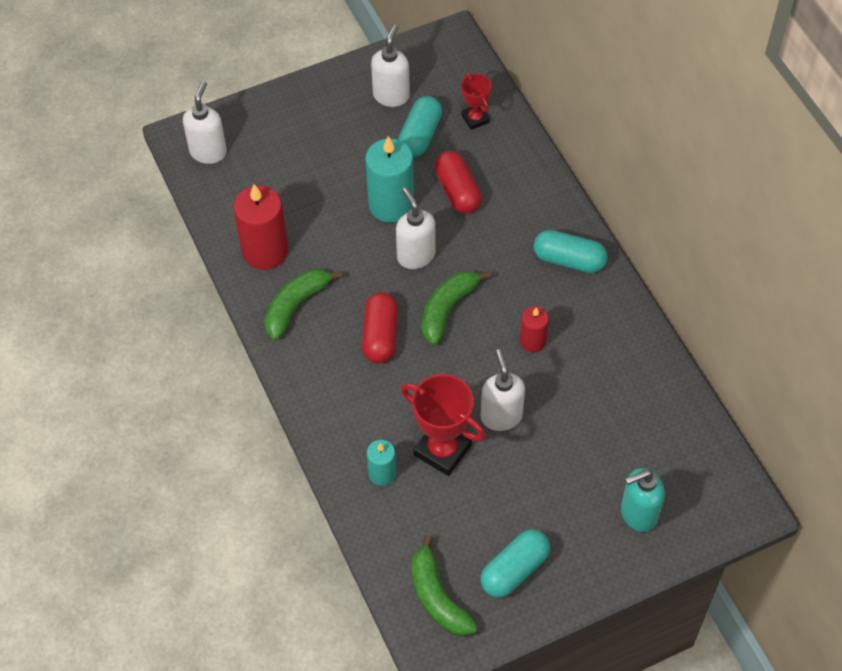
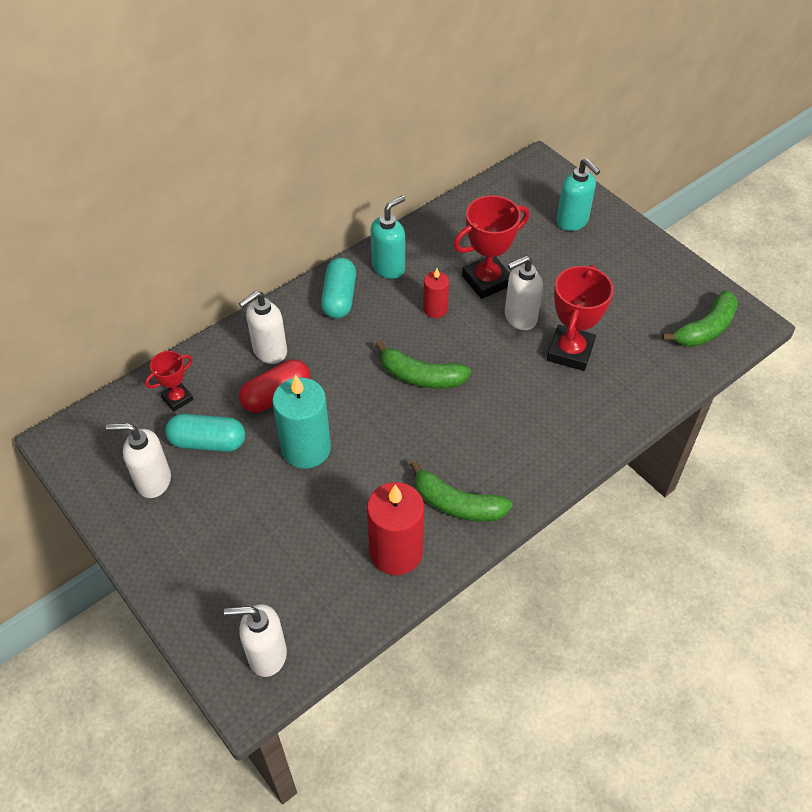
camera: 105 degrees left, 5 degrees down
(380, 336) = (468, 423): red capsule -> none
(382, 473) = (612, 390): turquoise candle -> none
(415, 256) = (365, 414): white soap dispenser -> white soap dispenser (269, 351)
(514, 570) = (656, 285): turquoise capsule -> none
(562, 399) = (486, 280): none -> red trophy
(603, 312) = (389, 267): none -> turquoise soap dispenser

